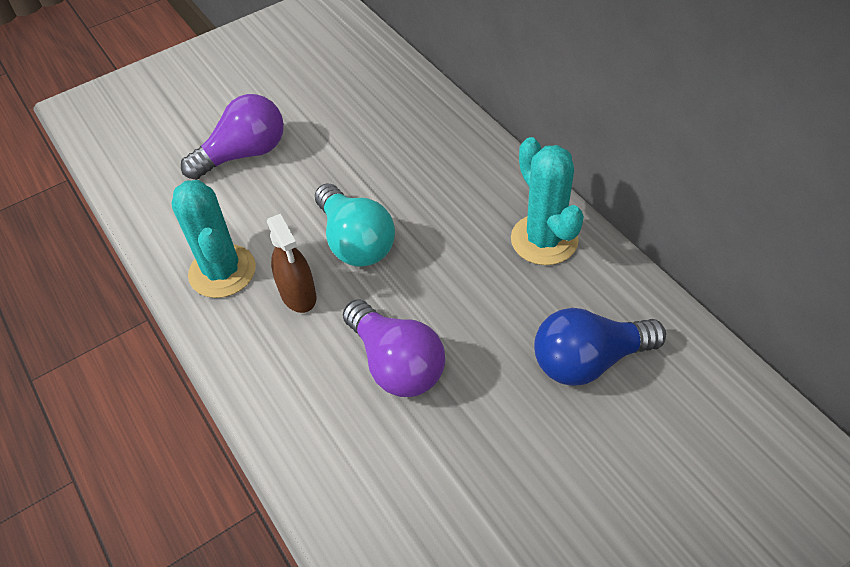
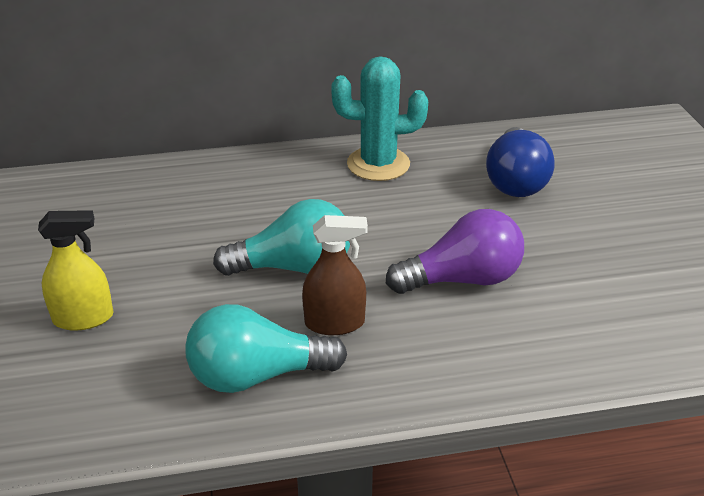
camera: 70 degrees left, 15 degrees down
(222, 271) = (257, 375): turquoise cactus -> turquoise light bulb
(244, 154) = (83, 318): purple light bulb -> yellow spray bottle

